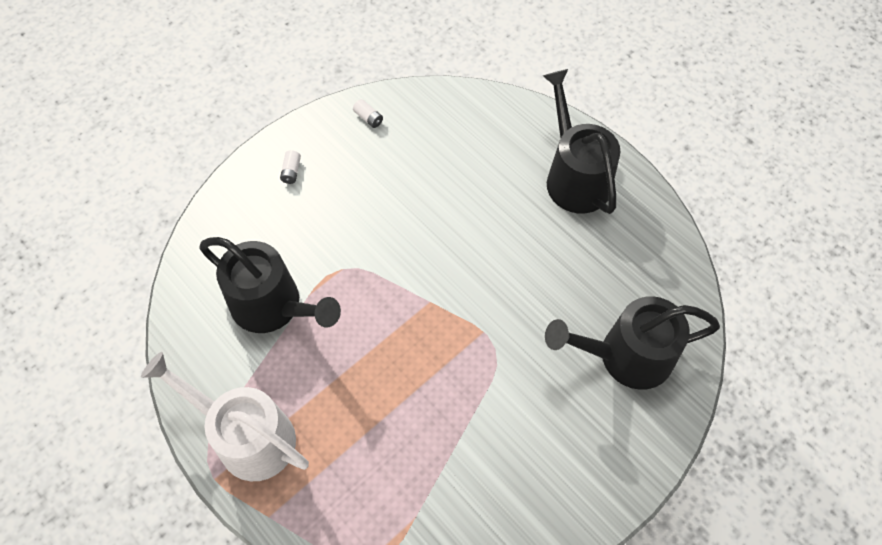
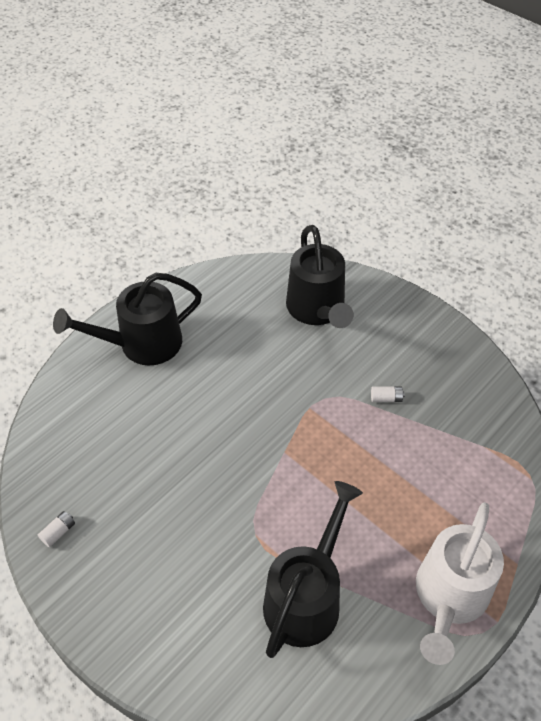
camera: 95 degrees left, 10 degrees down
(291, 171) = (131, 607): white battery -> white battery (386, 398)

